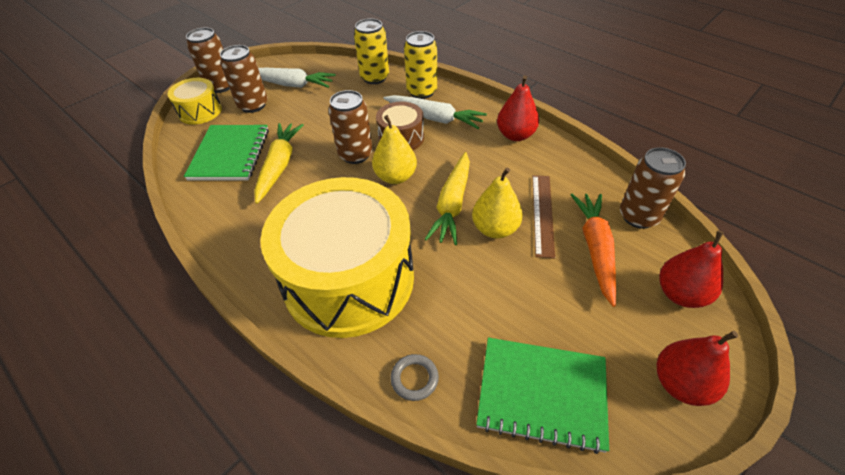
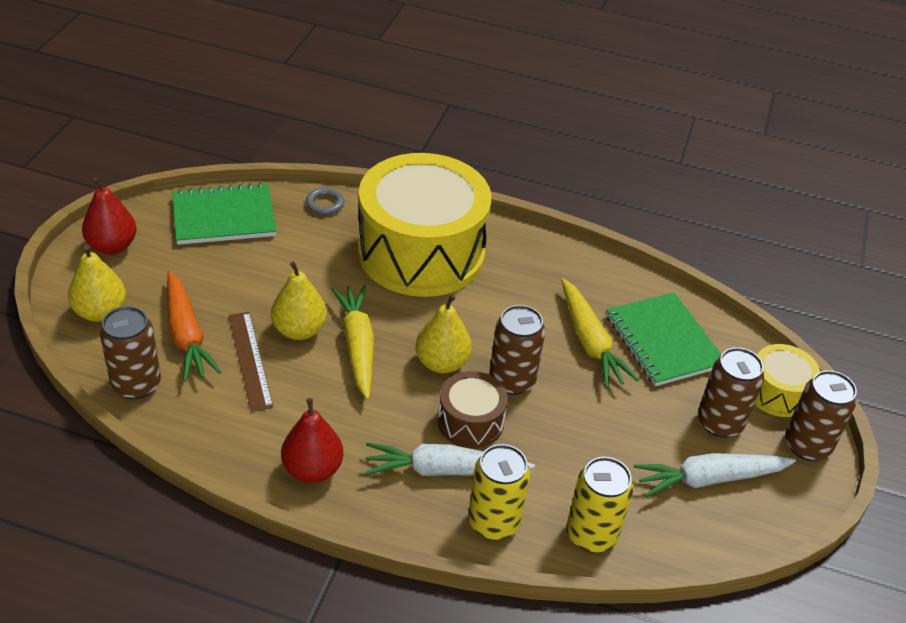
camera: 150 degrees right, 5 degrees down
(680, 294) = (100, 312): red pear -> yellow pear

